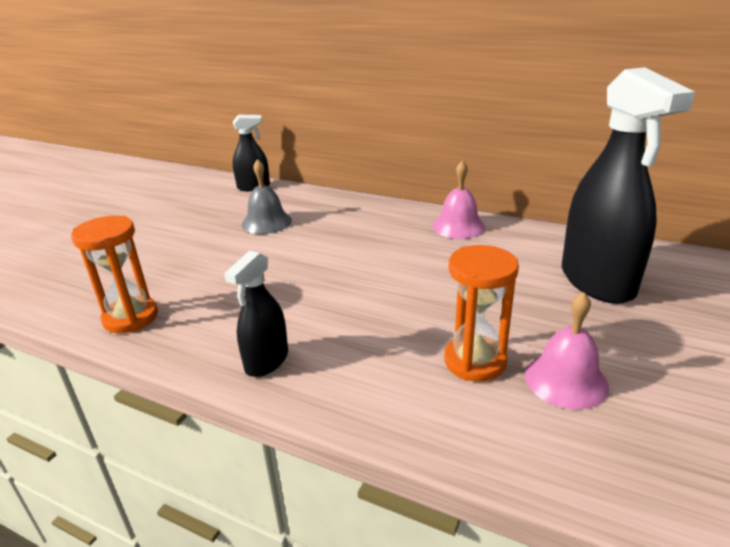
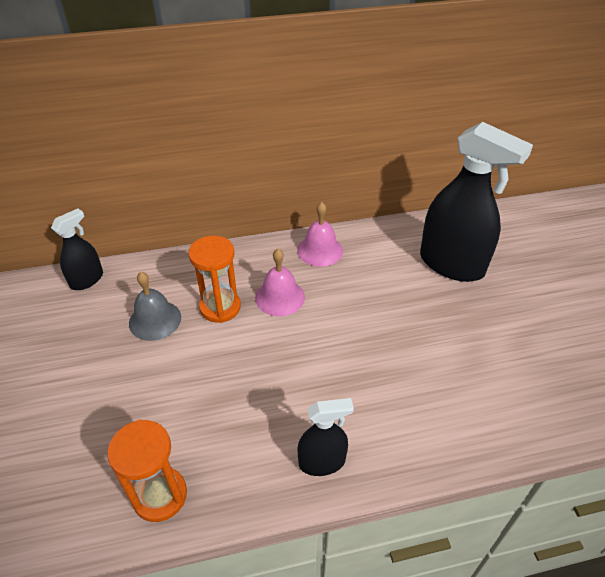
camera: 40 degrees left, 15 degrees up
(266, 361) = (322, 462): black spray bottle -> black spray bottle turned 90 degrees counterclockwise
(475, 361) = (446, 375): orange hourglass -> orange hourglass (220, 307)
(566, 380) = (503, 359): pink bell -> pink bell (280, 297)

